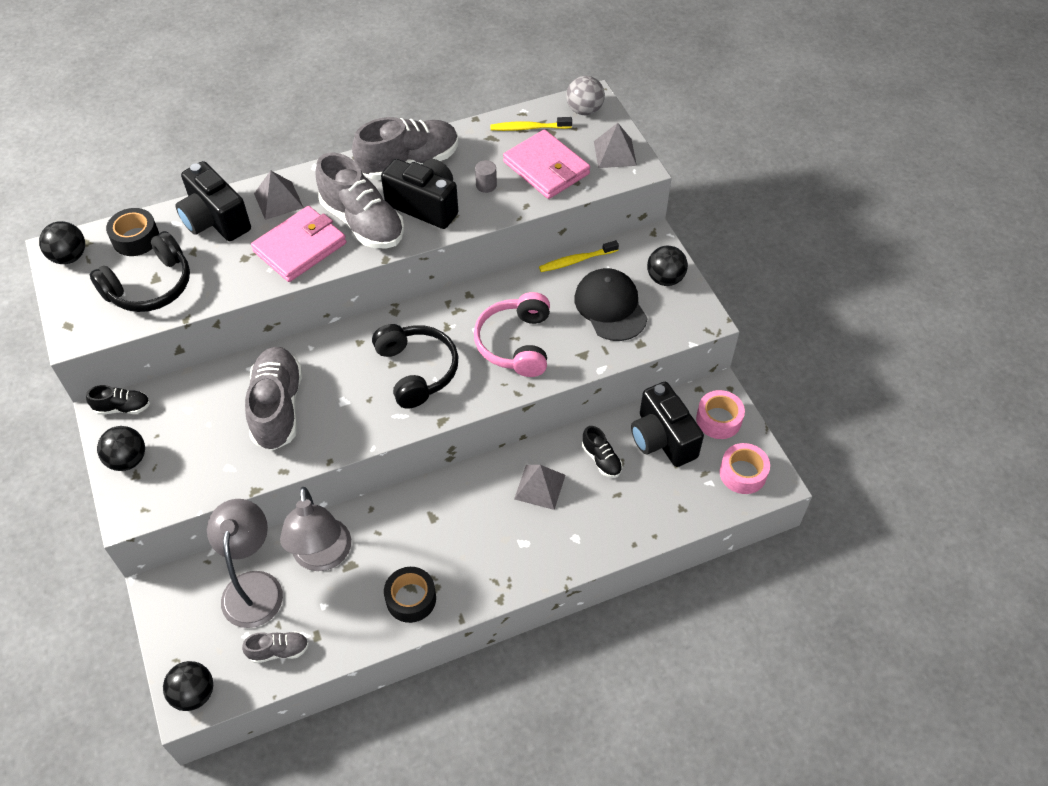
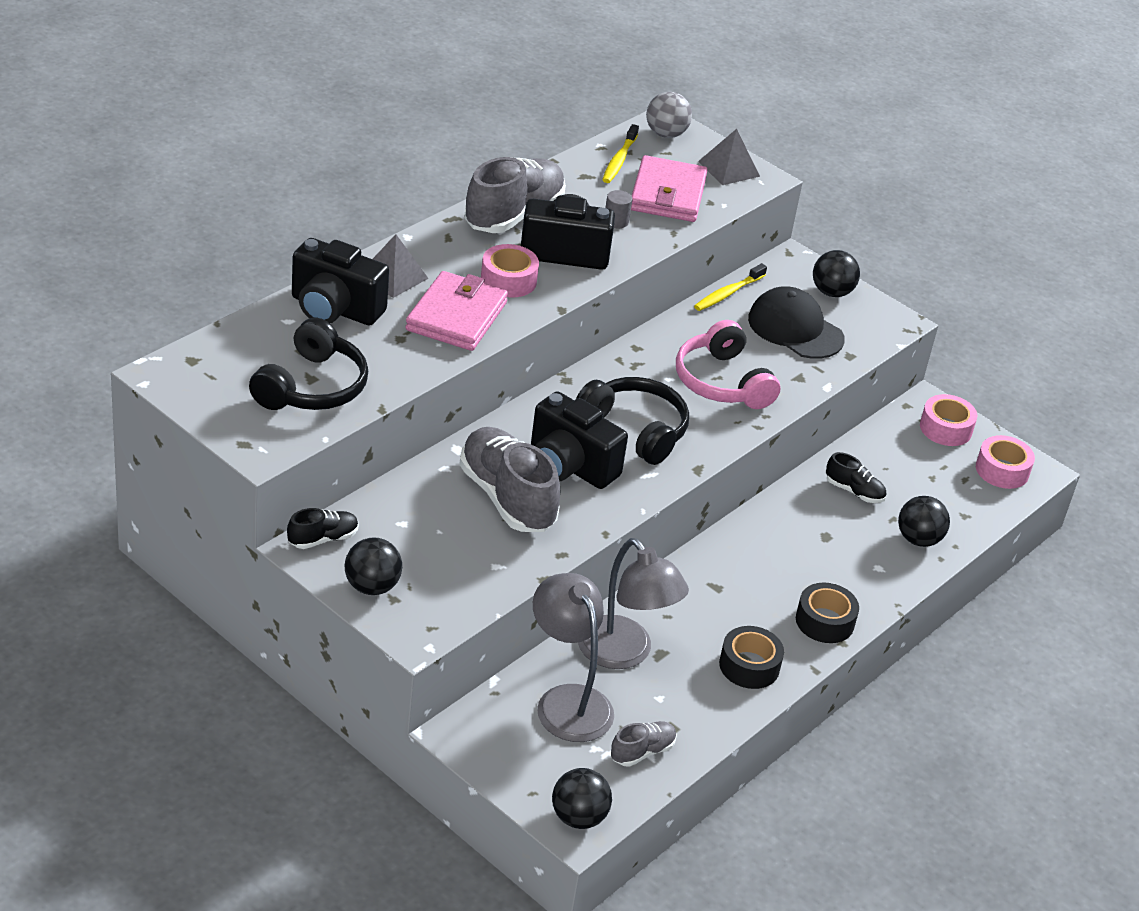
camera: 30 degrees left, 15 degrees down
(69, 257) = (185, 377): black ball -> black ball (918, 539)
(136, 238) = (252, 344): black tape -> black tape (824, 621)
(363, 223) = (508, 280): grey shoe -> pink tape
(528, 128) = (619, 160): yellow toothbrush -> yellow toothbrush turned 45 degrees counterclockwise
(539, 487) = (809, 531): grey pyramid -> none
(546, 168) = (668, 194): pink wallet -> pink wallet turned 75 degrees clockwise
(662, 439) = (902, 458): black camera -> black camera (570, 466)

